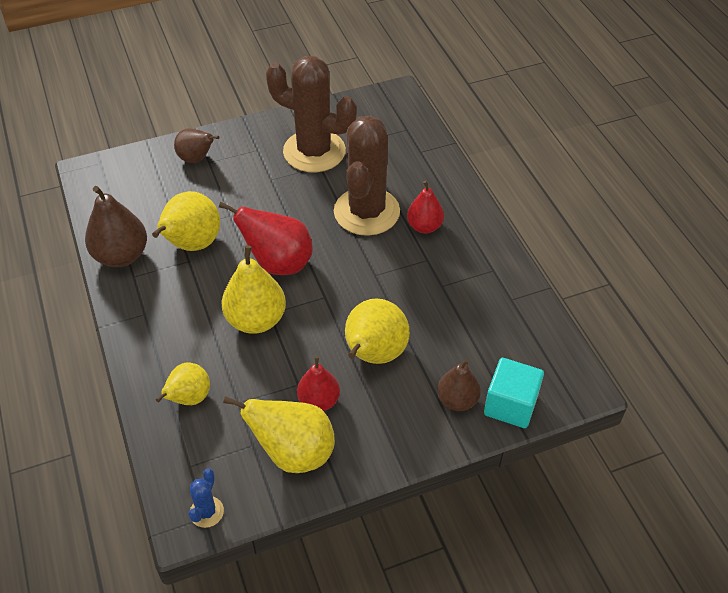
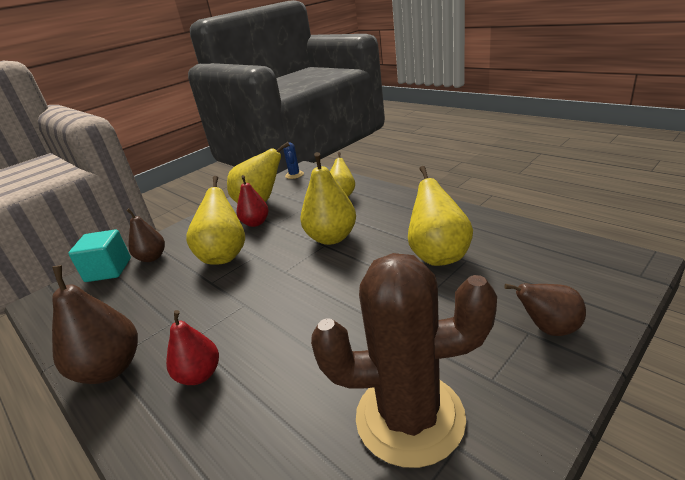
camera: 160 degrees right, 20 degrees down
(121, 256) = (485, 226): brown pear -> brown pear (110, 369)
(278, 263) = (345, 275): red pear -> none
(366, 212) = (281, 361): brown cactus -> none

